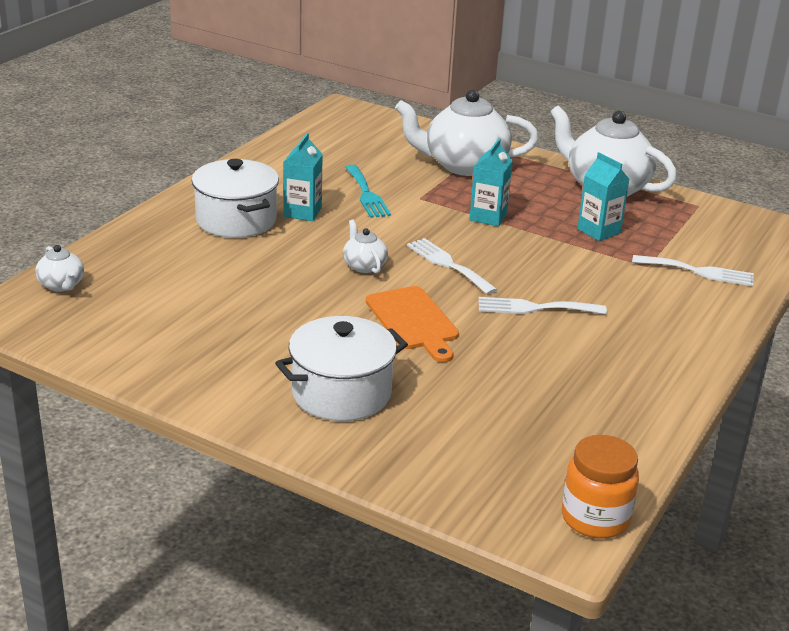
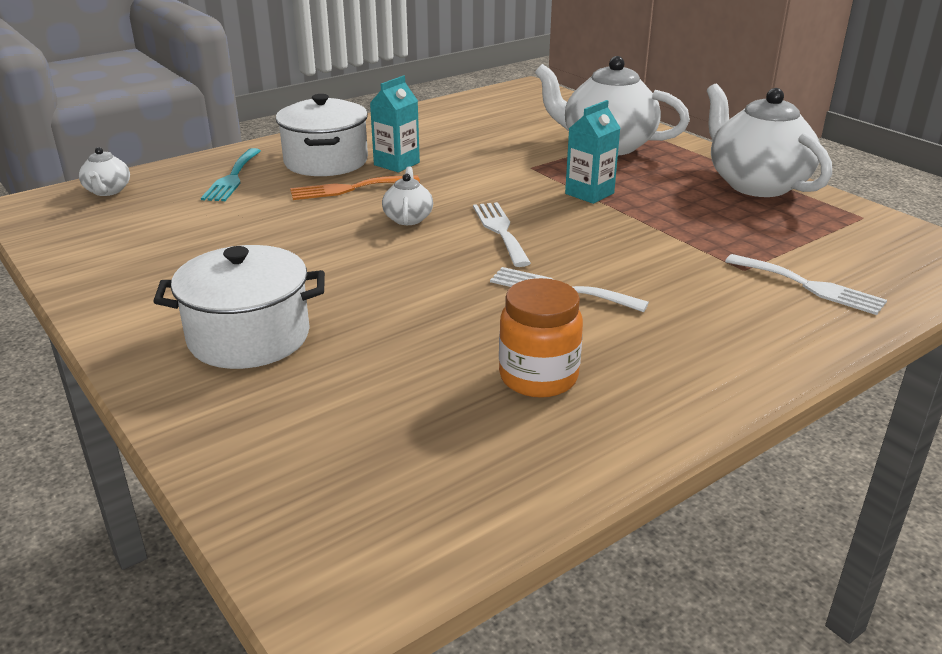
camera: 25 degrees right, 0 degrees up
(285, 245) = (349, 189): none -> orange fork
(366, 194) = (477, 157): turquoise fork -> turquoise fork (232, 178)
(414, 321) = (405, 279): orange cutting board -> none
(595, 518) = (401, 569): orange jar -> orange jar (538, 377)
(598, 231) = (710, 225): turquoise carton -> none

